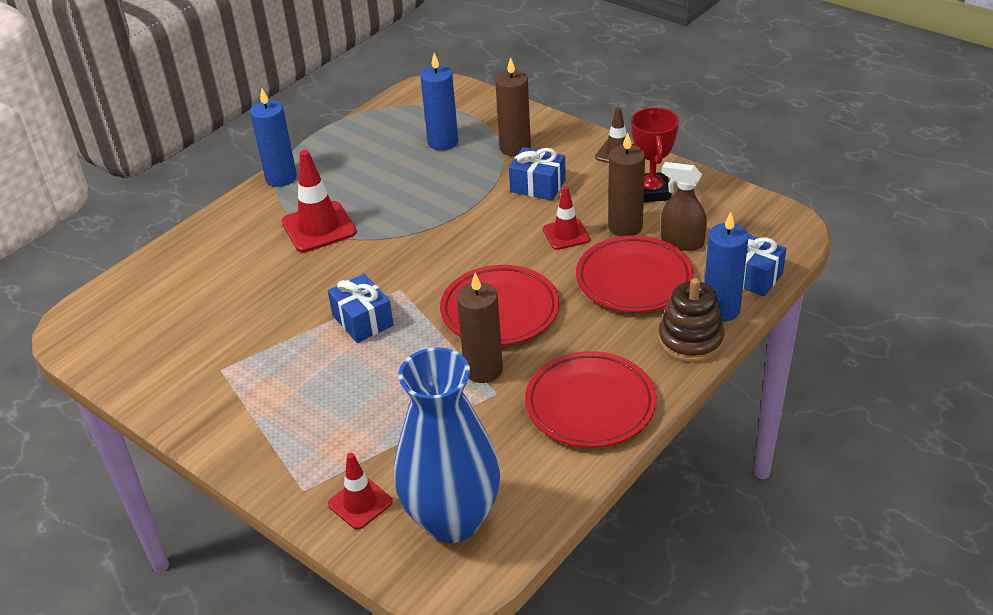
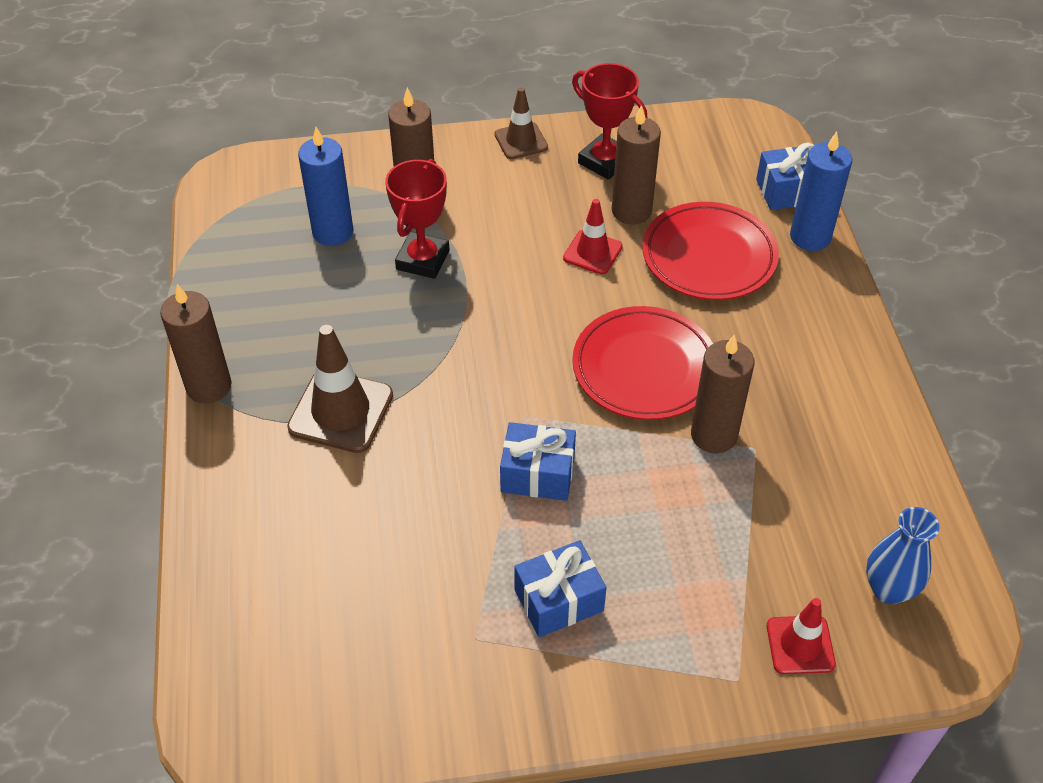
camera: 50 degrees left, 10 degrees up
(281, 178) = (209, 386): blue candle -> brown candle
(319, 227) = (341, 411): red traffic cone -> brown traffic cone
(452, 520) = (888, 589): blue vase -> blue vase, size x0.50
(467, 182) = (422, 260): none -> red trophy
(538, 186) = (496, 220): blue gift -> blue gift (559, 600)
(590, 404) = (837, 397): red plate -> none
(682, 242) = (696, 194): brown spray bottle -> none
(690, 340) = (827, 281): brown stacking toy -> none

